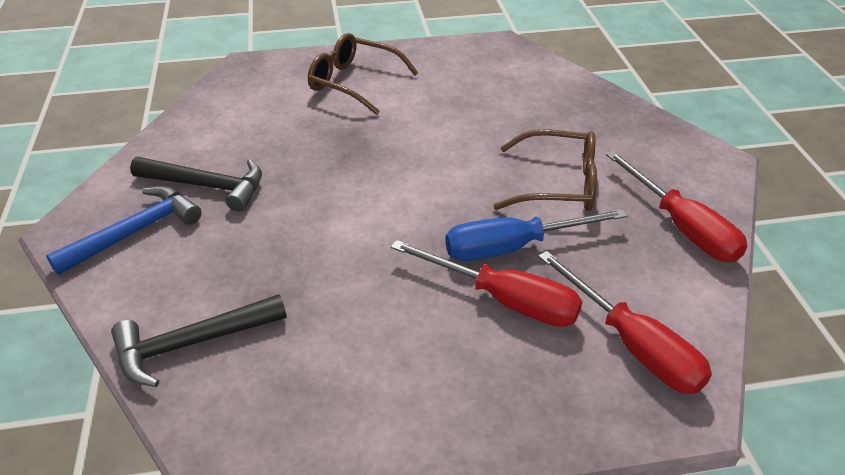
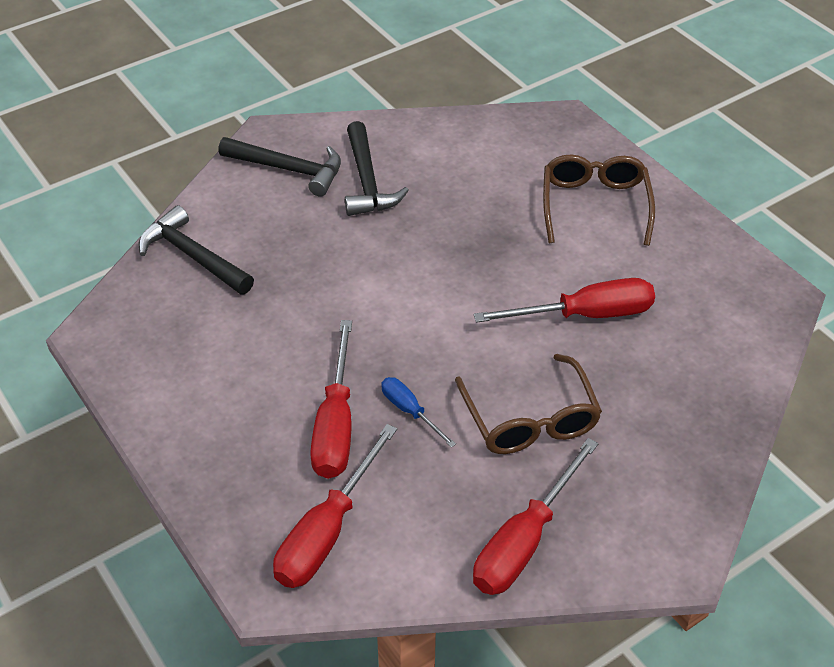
camera: 65 degrees right, 5 degrees up
(135, 232) = (288, 169): blue hammer -> black hammer
(465, 124) = (585, 315): none -> red screwdriver
(513, 247) = (410, 411): blue screwdriver -> blue screwdriver, size x0.54

